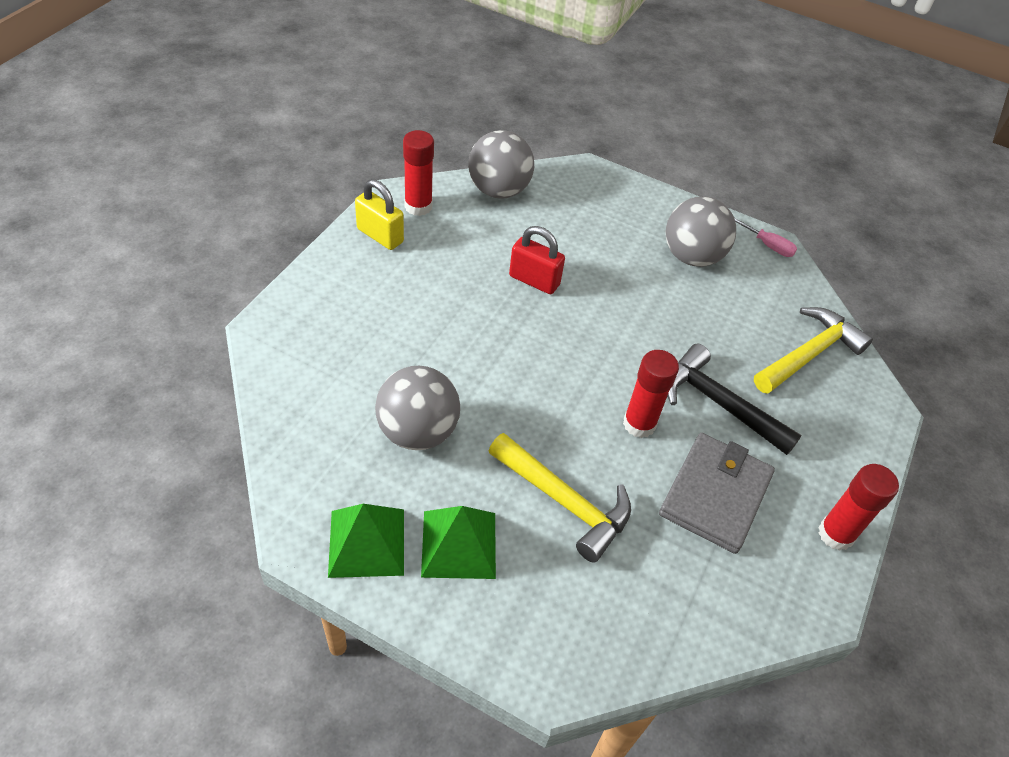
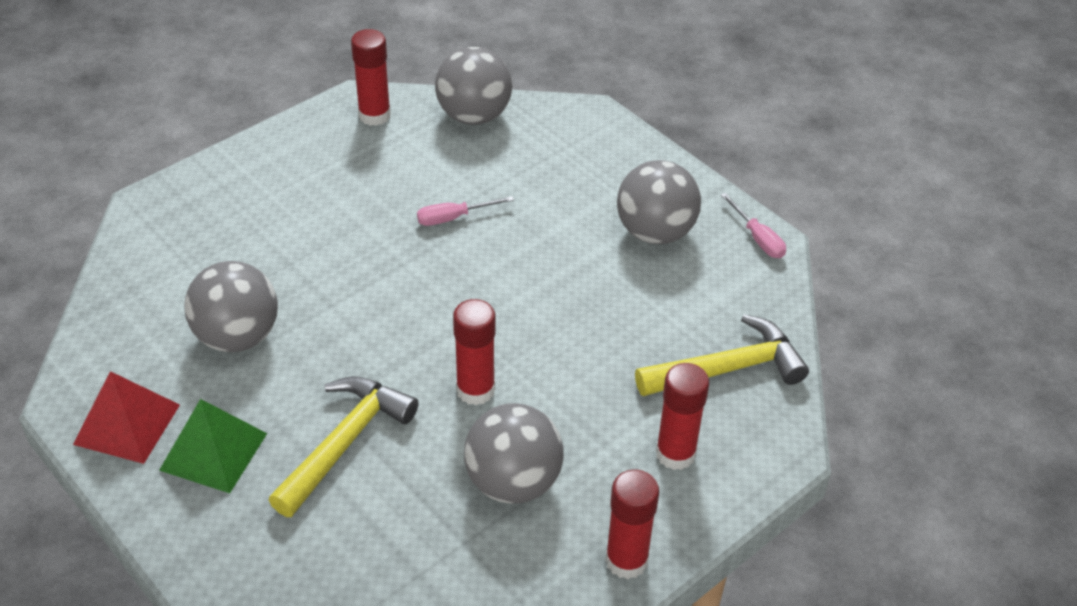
camera: 25 degrees right, 5 degrees down
(367, 542) = (127, 424): green pyramid -> red pyramid
(380, 235) = (316, 137): yellow padlock -> none
(534, 280) = (453, 218): red padlock -> pink screwdriver
(564, 502) = (345, 443): yellow hammer -> yellow hammer turned 120 degrees counterclockwise
(715, 495) = (513, 482): grey wallet -> grey ball
(719, 403) = (581, 393): black hammer -> none
(815, 434) = (675, 454): none -> red glue stick

